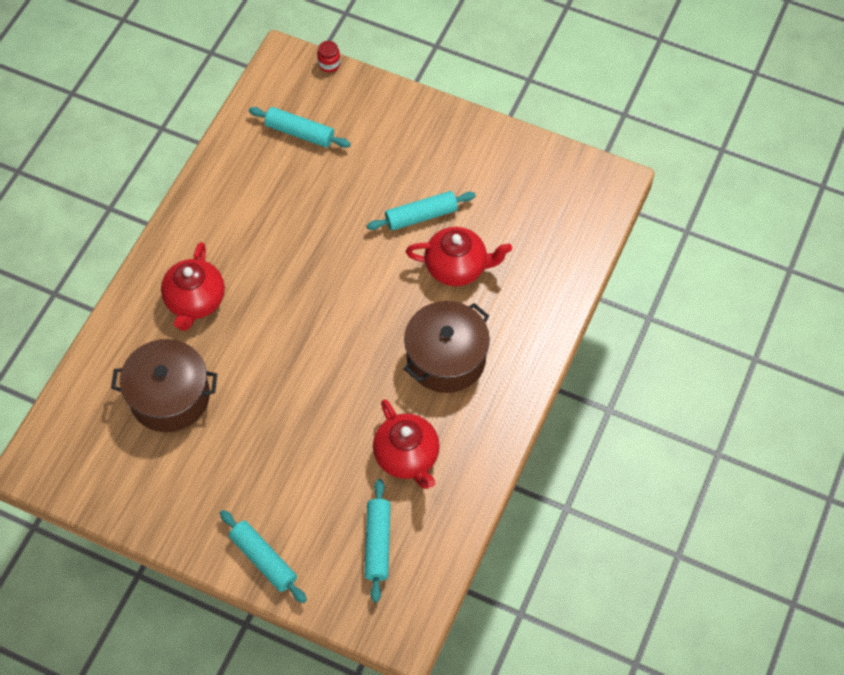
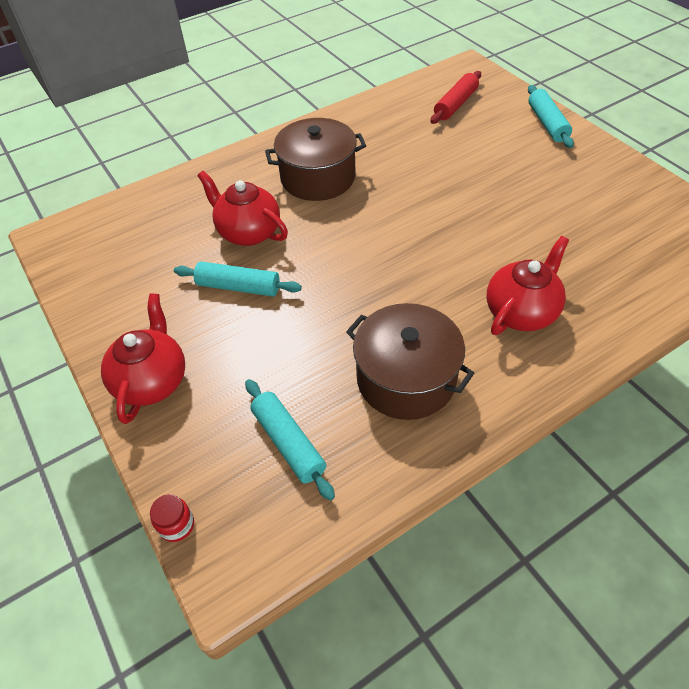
camera: 145 degrees left, 10 degrees down
(170, 396) = (583, 244): brown pot -> brown pot (406, 378)
(377, 543) = (456, 104): turquoise rolling pin -> red rolling pin
(407, 457) = (399, 136): red teapot -> red teapot (152, 381)

